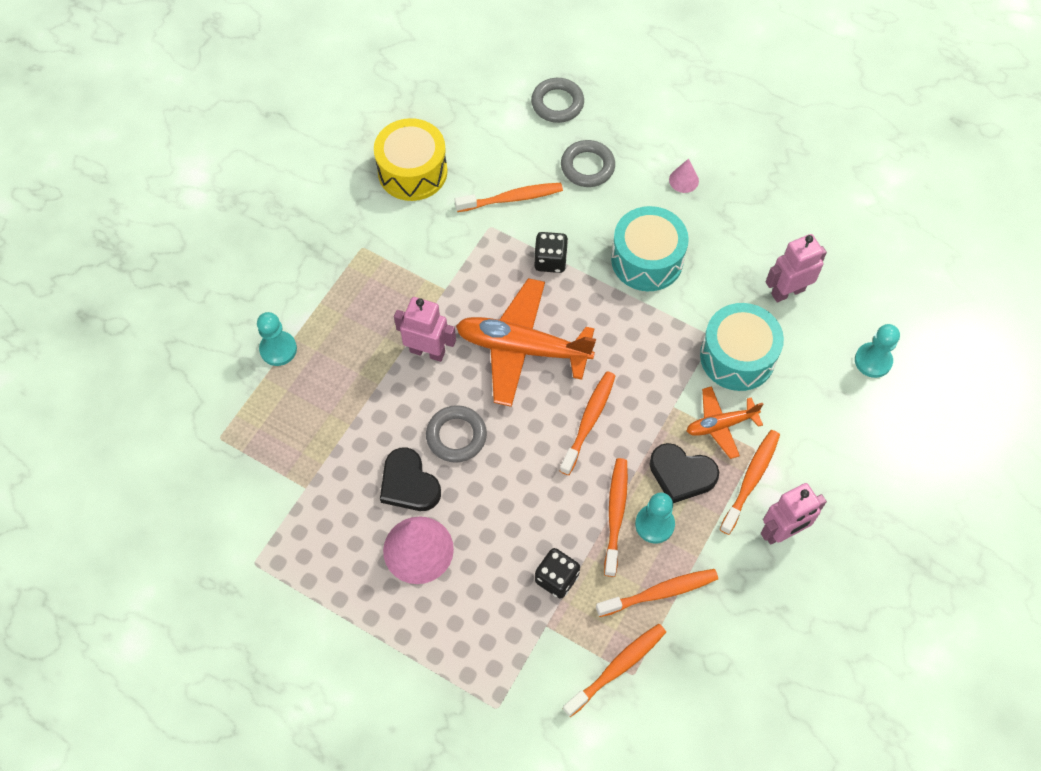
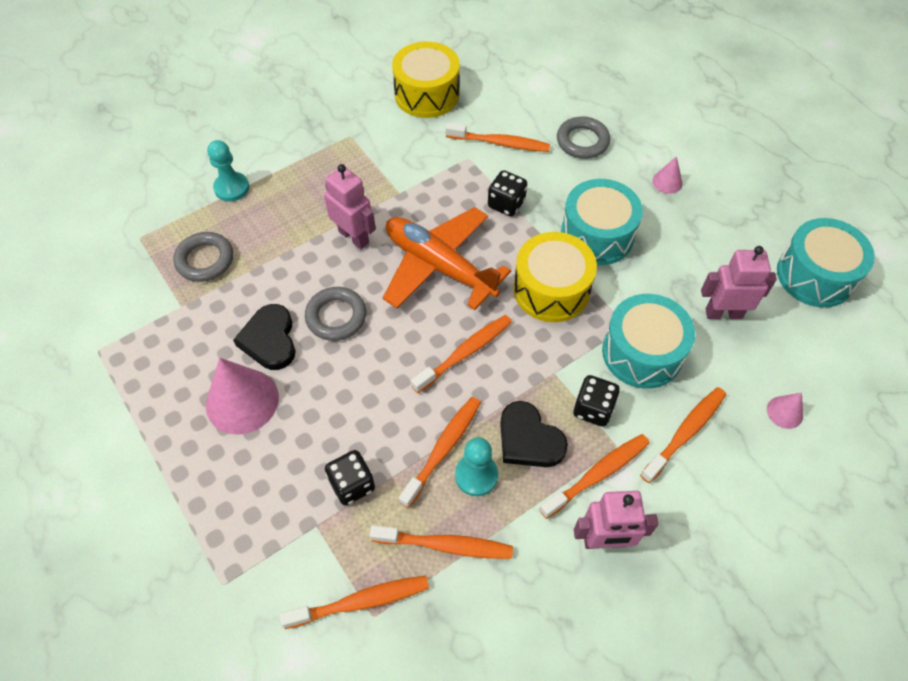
camera: 25 degrees right, 5 degrees down
(557, 103) = (582, 84): grey ring -> grey ring (205, 260)
(633, 330) = (551, 289): none -> yellow drum
(721, 425) = (593, 409): orange plane -> black dice
(803, 413) = (685, 433): none -> orange toothbrush
(847, 224) = (815, 275): none -> turquoise drum
(873, 361) = (785, 412): turquoise pawn -> pink cone

